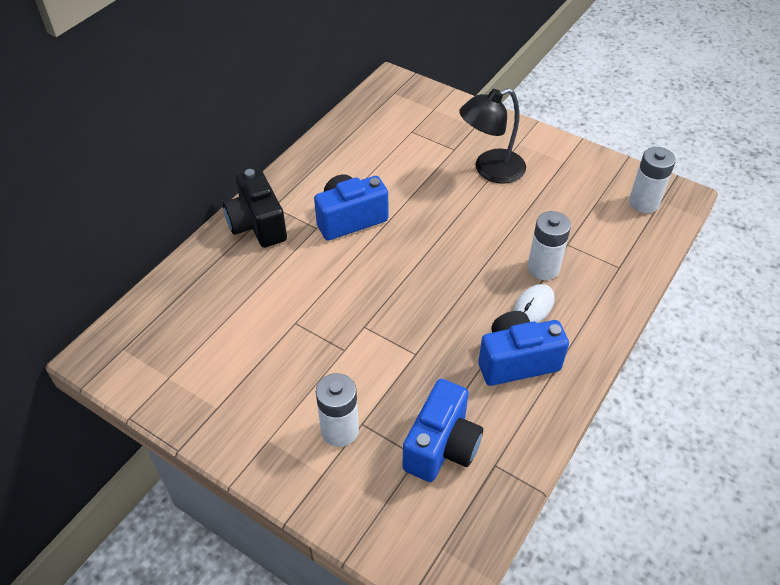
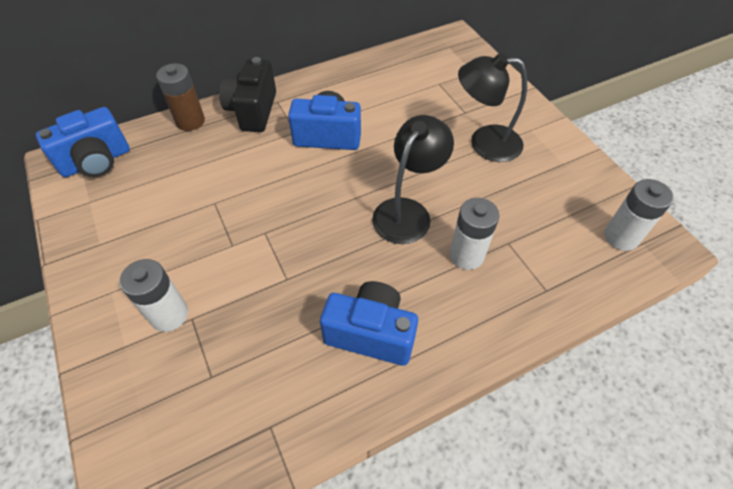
camera: 30 degrees right, 5 degrees up
(202, 260) = (190, 121): none -> brown battery
(441, 446) = (238, 379): blue camera -> blue camera (96, 161)
(471, 254) = (407, 211): none -> black lamp
(533, 306) = (428, 288): white mouse -> none

